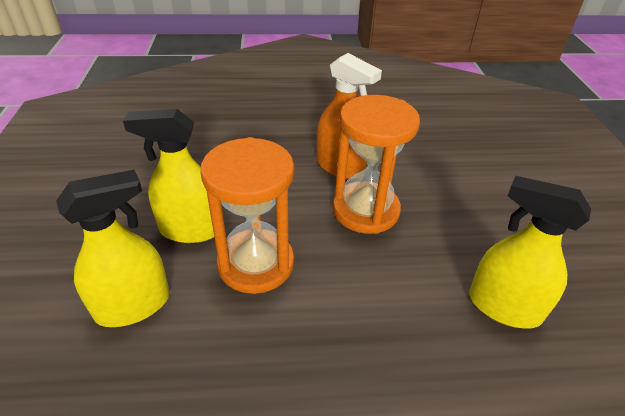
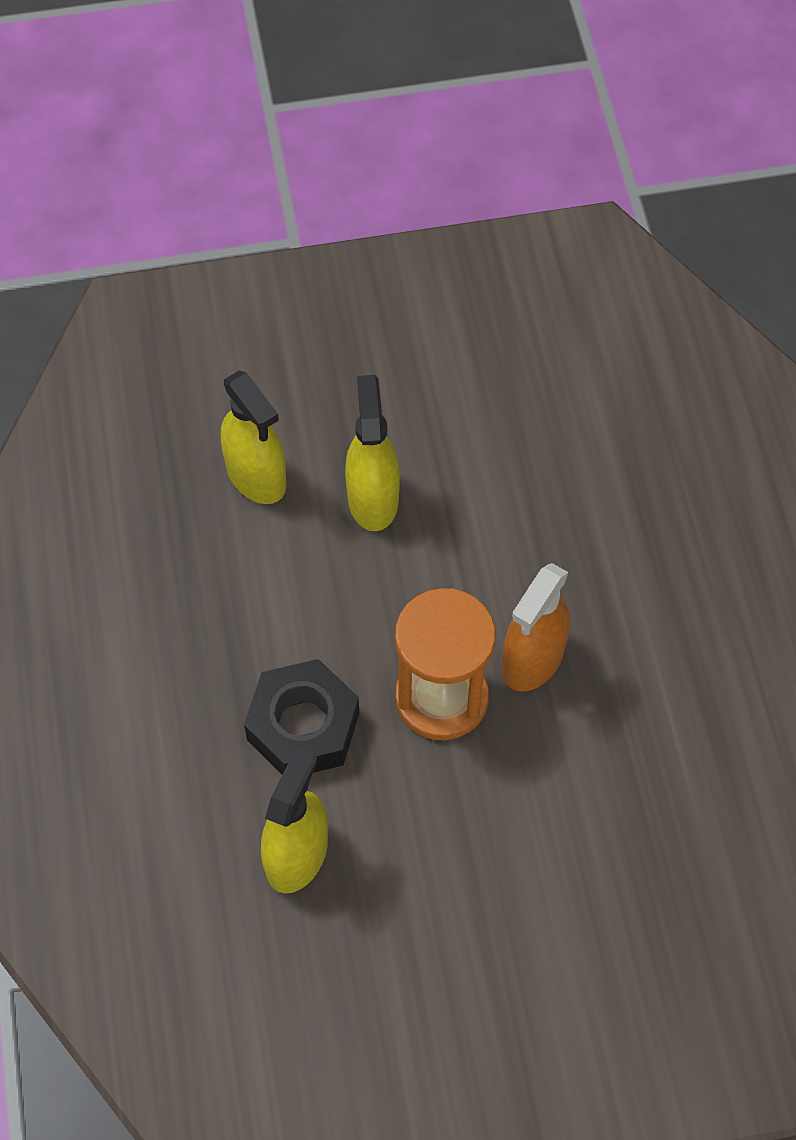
camera: 85 degrees right, 20 degrees up
(256, 263) = (328, 580): orange hourglass -> none
(388, 292) = (303, 726): none -> black nut

